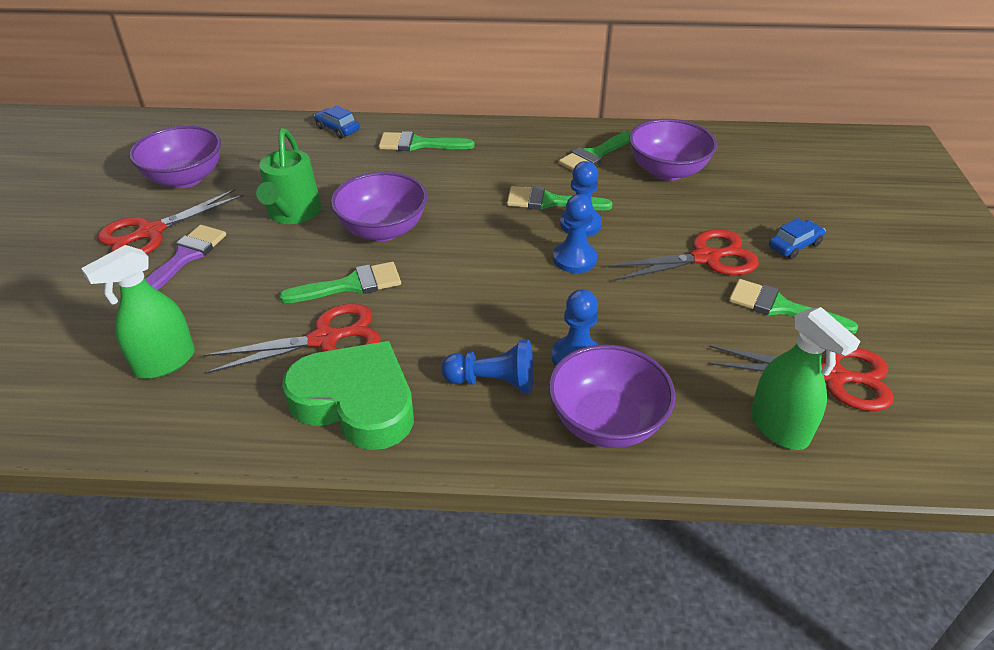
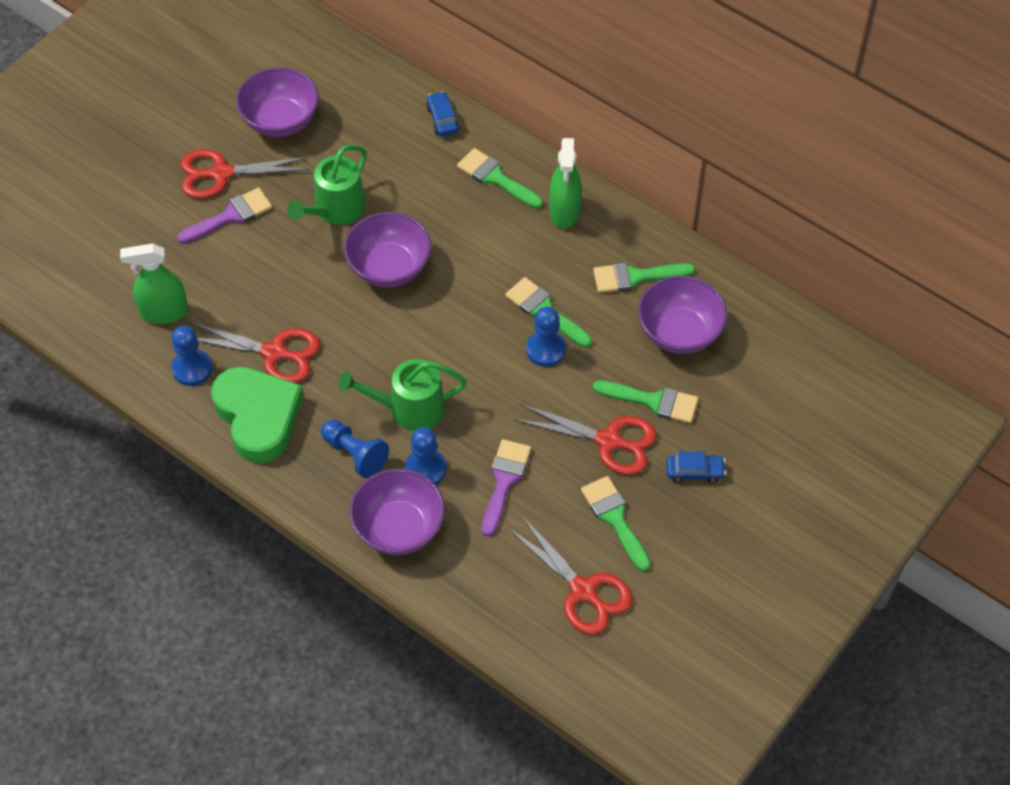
camera: 35 degrees right, 15 degrees up
(350, 285) = (325, 312): green brush -> green brush (653, 401)
(509, 318) = (410, 408): none -> green watering can
(574, 259) = (507, 382): blue pawn -> blue pawn (192, 368)
(658, 330) = (504, 481): none -> purple brush
(779, 428) = (504, 601): green spray bottle -> green spray bottle (564, 211)

